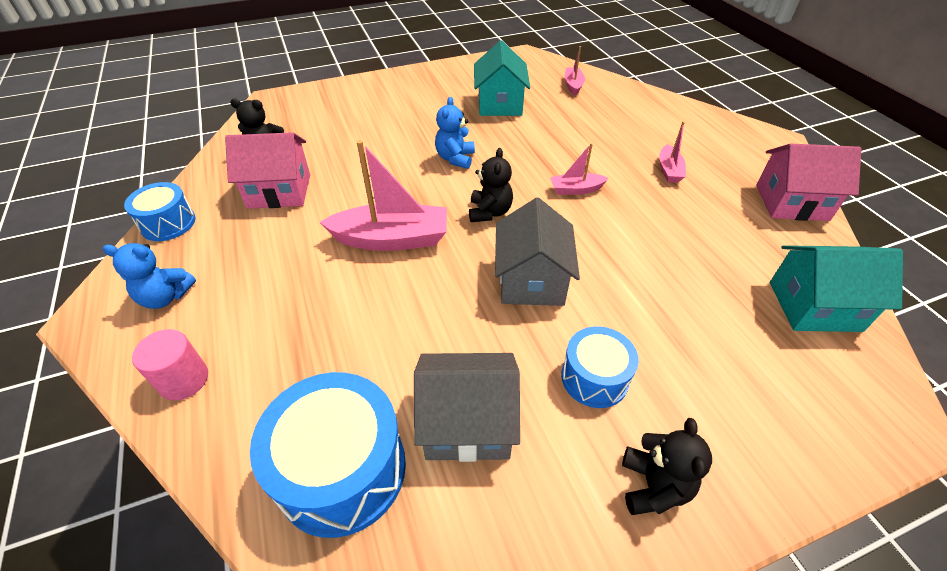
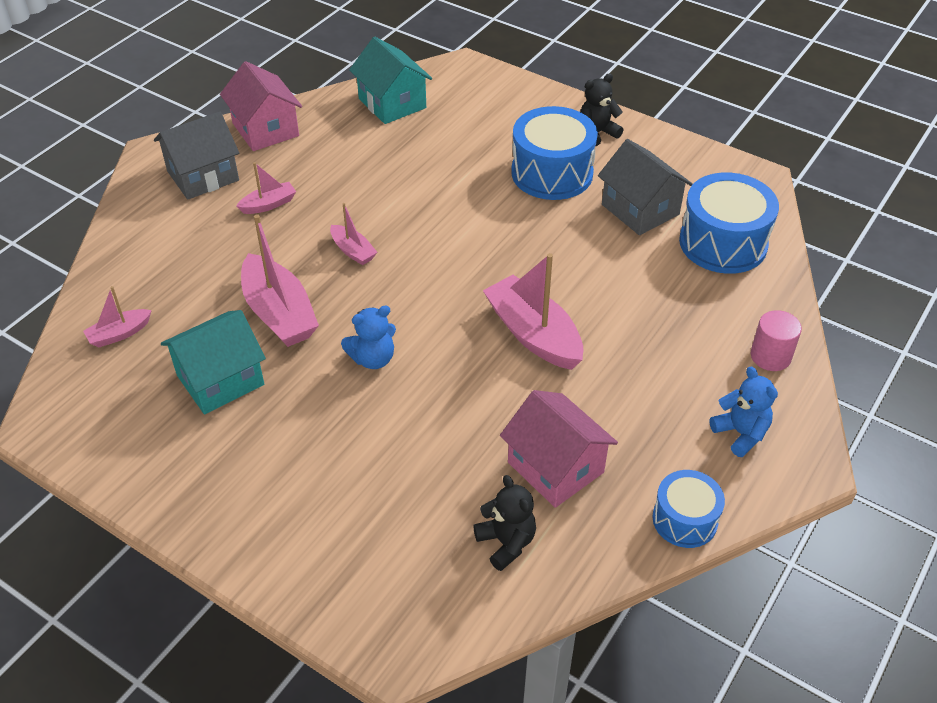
camera: 125 degrees left, 0 degrees up
(489, 212) = (438, 291): black teddy bear -> none
(531, 280) = (496, 231): grey house -> grey house (203, 176)
(537, 138) = (279, 313): none -> pink boat
(594, 378) = (552, 173): blue drum -> blue drum, size x1.68

